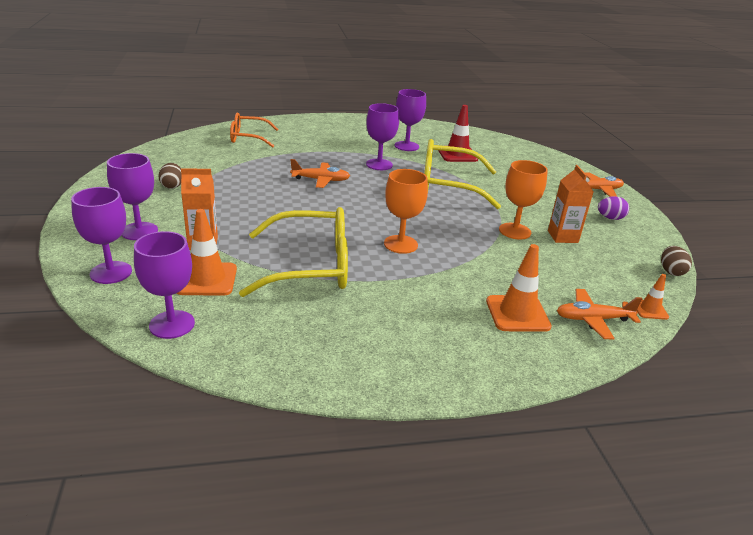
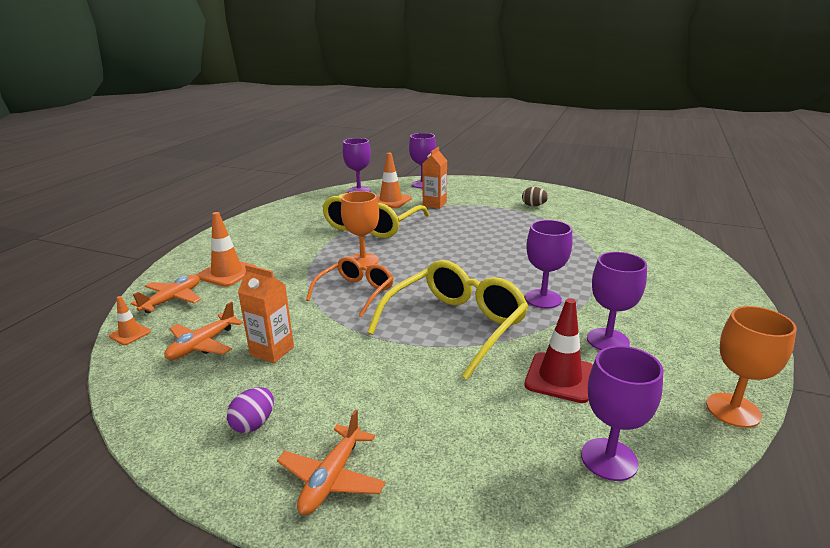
camera: 125 degrees right, 5 degrees down
(139, 231) = (466, 192): purple goblet -> purple goblet (609, 459)
(248, 137) = (650, 246): orange glasses -> orange glasses (355, 292)
(321, 180) = (514, 258): orange plane -> orange plane (202, 345)
(514, 231) = (318, 324): orange goblet -> orange goblet (733, 410)
(671, 271) = (125, 391): brown egg -> none

